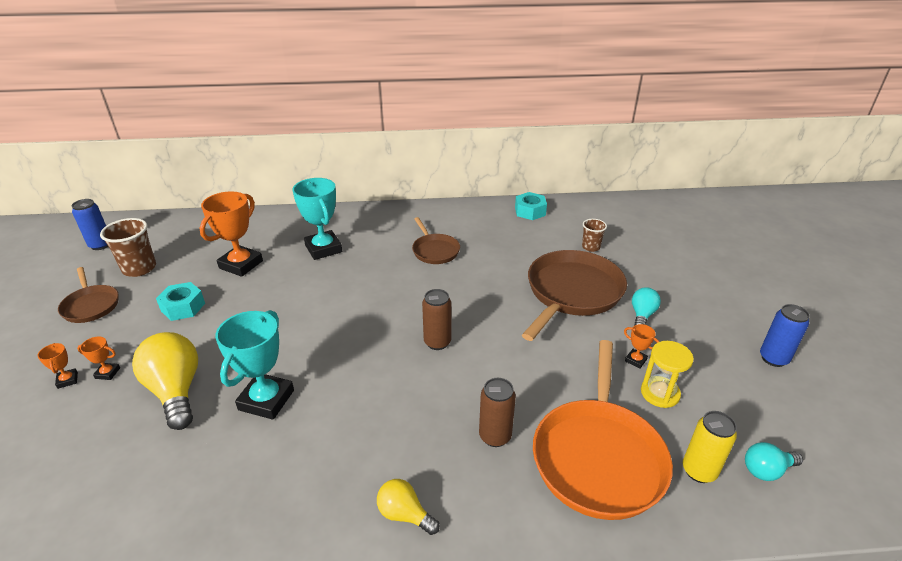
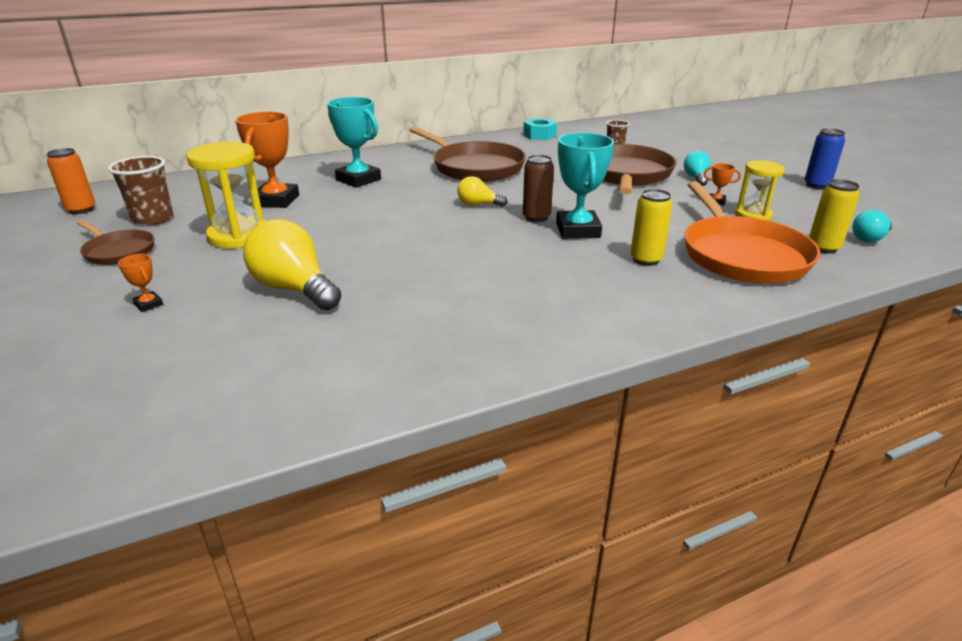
camera: 20 degrees left, 5 degrees down
(100, 245) = (81, 210): blue can -> orange can
(107, 373) = (195, 291): orange trophy -> none
(183, 307) = (239, 236): turquoise nut -> yellow hourglass
(266, 400) = (403, 277): turquoise trophy -> turquoise trophy (578, 230)
(405, 514) = (615, 316): yellow light bulb -> yellow light bulb (478, 204)
(435, 251) = (475, 167): brown pan -> brown pan, size x1.85
(495, 436) = (646, 259): brown can -> yellow can

